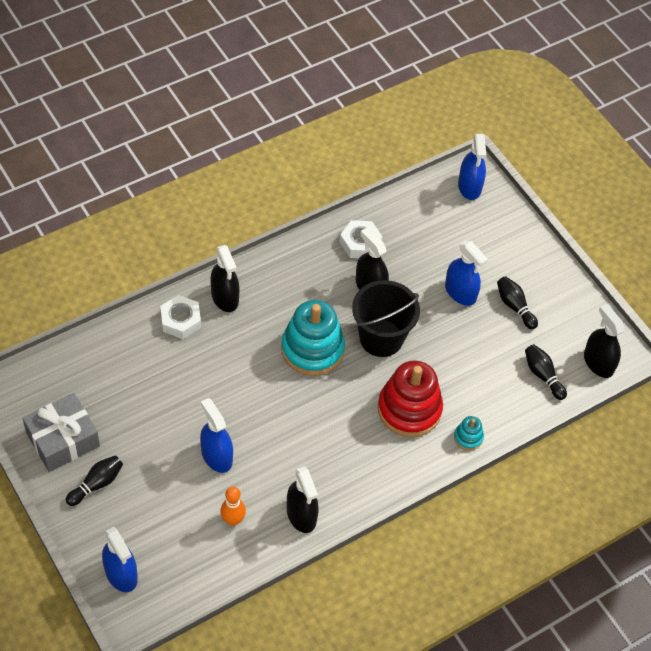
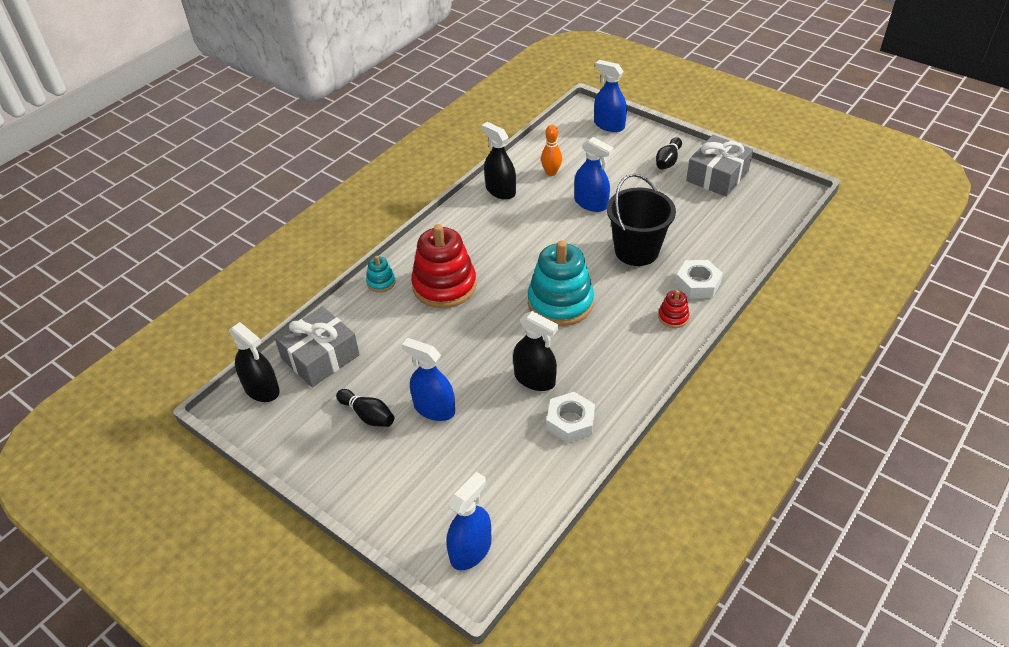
camera: 165 degrees right, 10 degrees down
(225, 297) = (673, 317): black spray bottle -> red stacking toy
(381, 338) = (499, 334): black bucket -> black bucket (636, 251)
(469, 186) = (470, 550): blue spray bottle -> blue spray bottle turned 60 degrees clockwise
(543, 375) = (320, 357): black bowling pin -> grey gift

